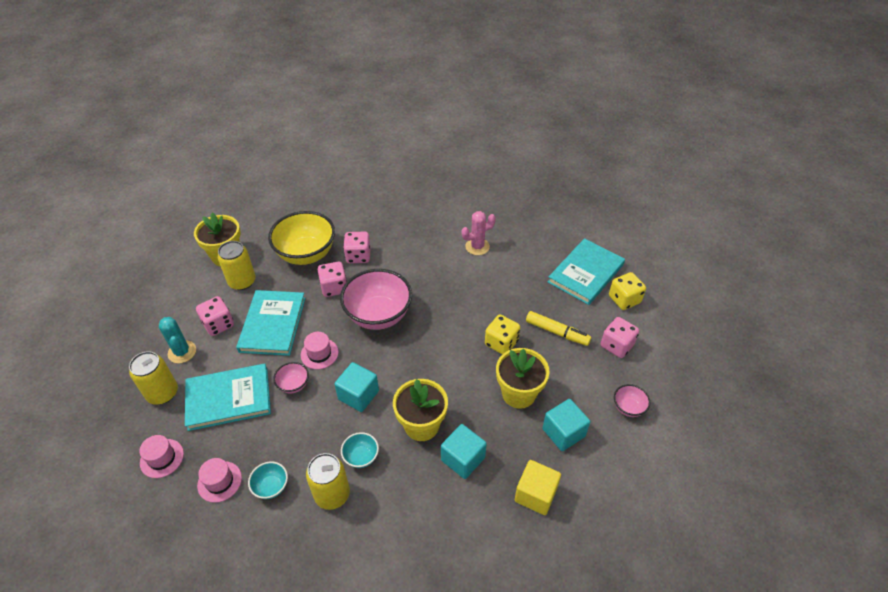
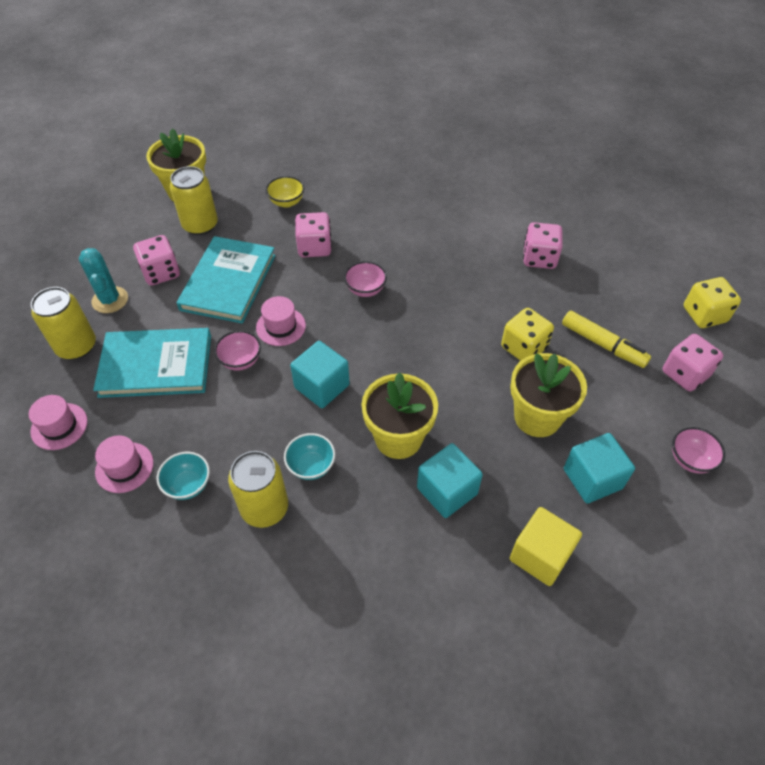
camera: 10 degrees right, 5 degrees up
(306, 254) = (287, 202): yellow bowl -> yellow bowl, size x0.45
(358, 256) = (352, 213): pink dice -> pink dice (539, 258)
(378, 315) = (365, 290): pink bowl -> pink bowl, size x0.45
(477, 247) = (510, 221): pink cactus -> none
(586, 273) = (655, 273): turquoise book -> none

